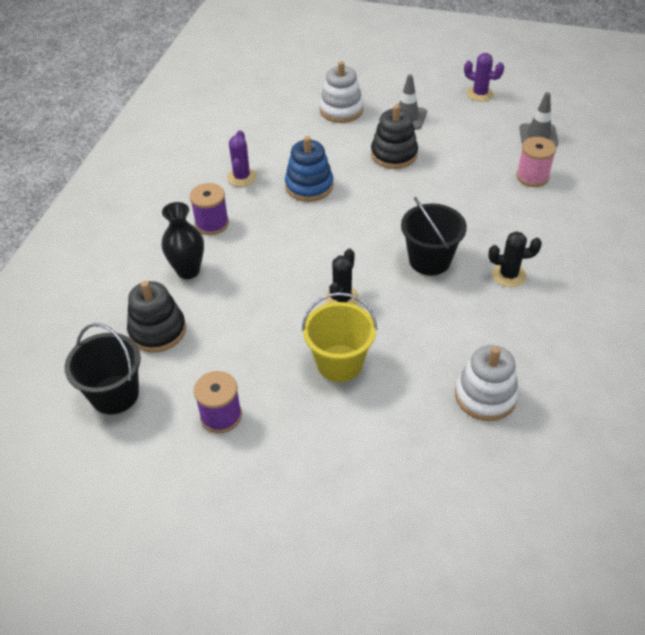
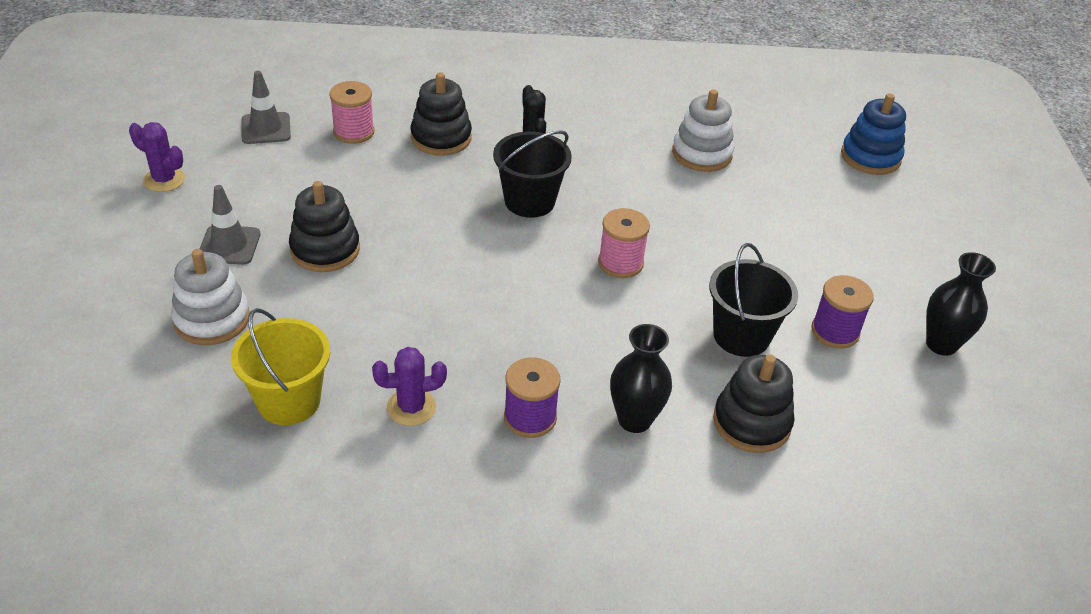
camera: 110 degrees left, 5 degrees down
(115, 394) = (866, 435): black bucket -> black bucket (741, 336)
(177, 493) = (941, 344): none -> black vase
(309, 186) = (416, 326): blue stacking toy -> blue stacking toy (870, 157)
(339, 363) = (715, 252): yellow bucket -> yellow bucket (289, 401)
(342, 298) = (620, 263): black cactus -> pink spool
(480, 94) = (164, 180): purple cactus -> purple cactus turned 75 degrees counterclockwise
(522, 222) = (441, 138): none -> black stacking toy

